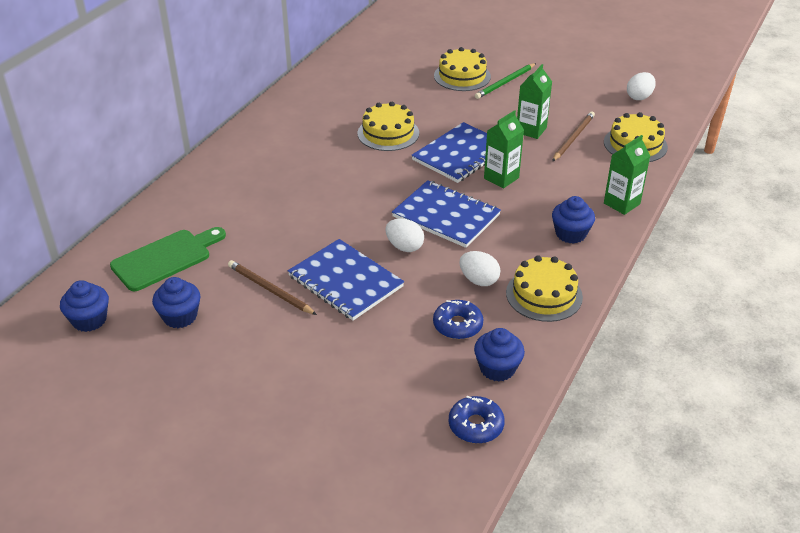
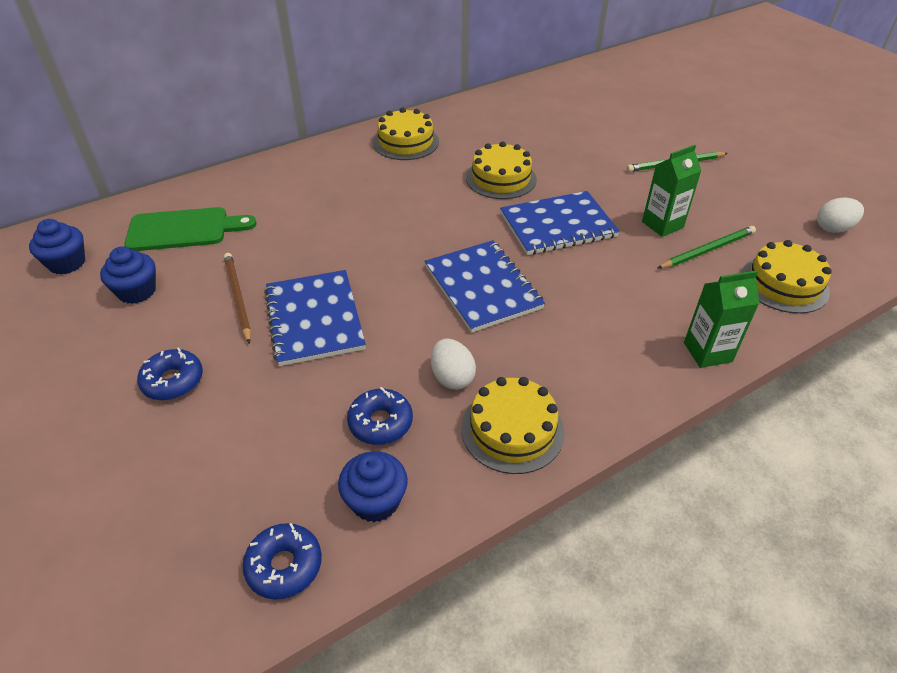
camera: 30 degrees right, 5 degrees up
(282, 361) = (173, 381): none -> blue donut
(404, 247) = (407, 305): white egg -> none
(462, 76) = (631, 144): yellow cake -> yellow cake (406, 142)
(501, 178) = (581, 267): green carton -> none
(570, 234) = (610, 365): blue cupcake -> none
(573, 138) = (707, 250): brown pencil -> green pencil

